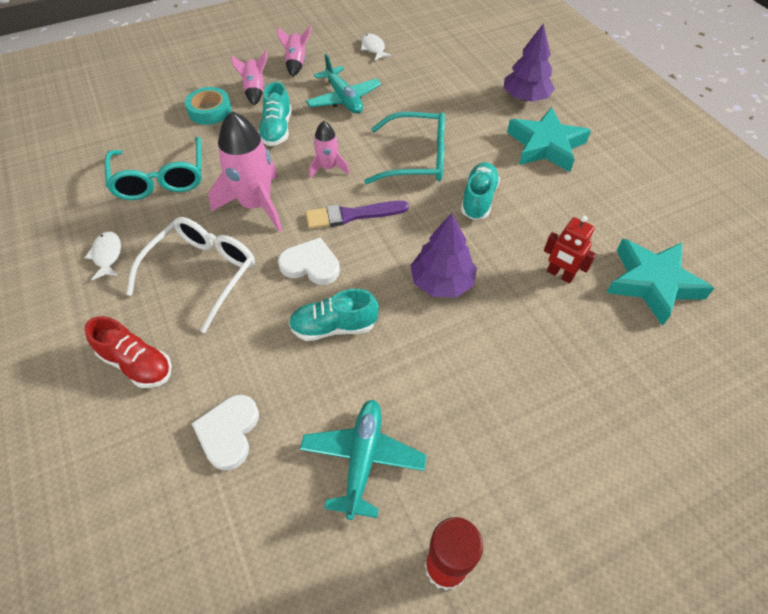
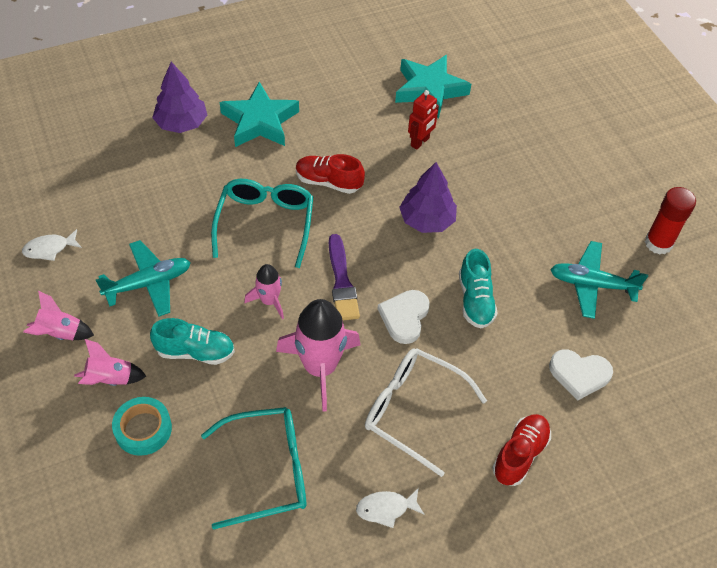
camera: 90 degrees left, 0 degrees up
(478, 199) = (328, 182): turquoise shoe -> red shoe

